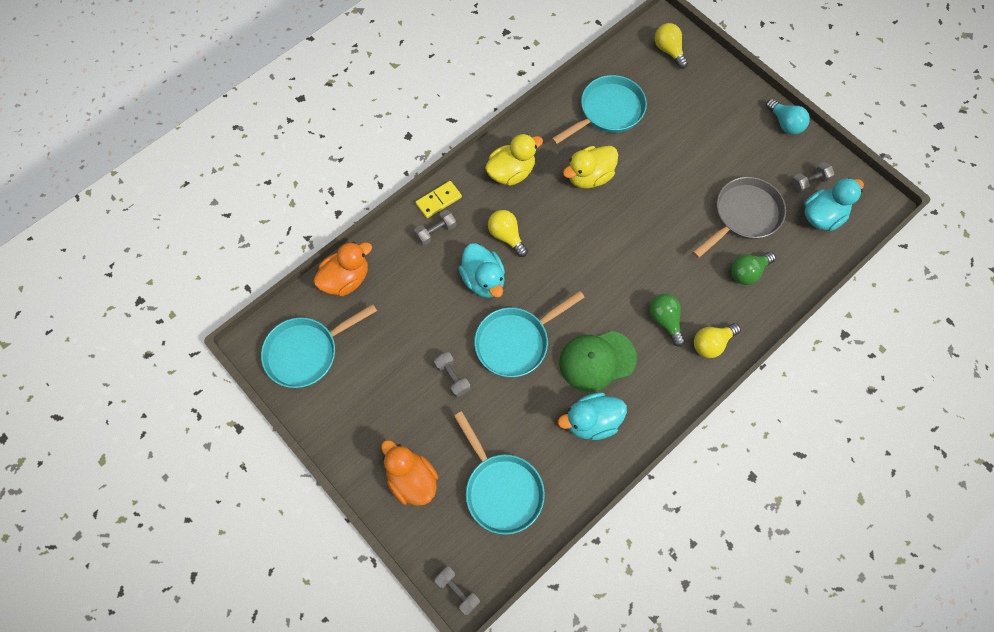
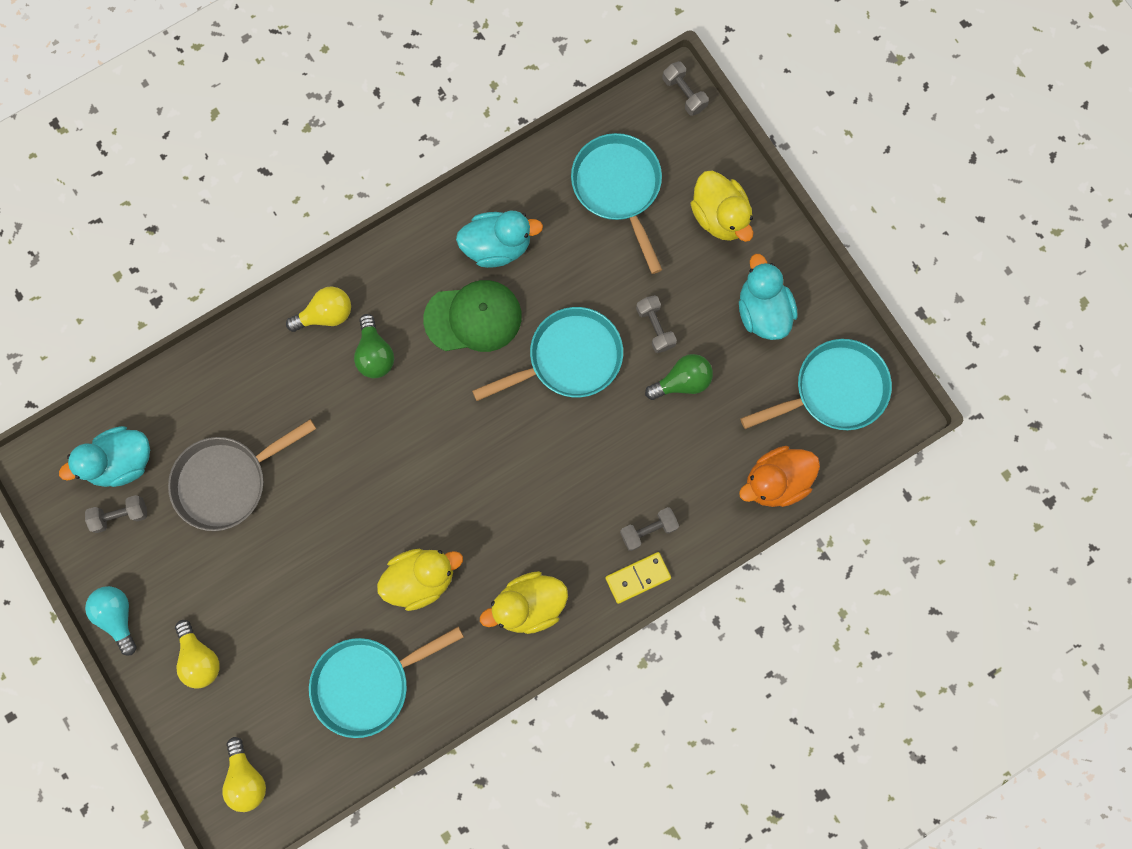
camera: 170 degrees left, 10 degrees up
(412, 479) = (720, 216): orange duck -> yellow duck
(483, 280) = (595, 449): turquoise duck -> turquoise duck (762, 311)
(506, 236) = (554, 507): yellow light bulb -> yellow light bulb (199, 658)
(747, 272) = (249, 400): green light bulb -> green light bulb (682, 381)

